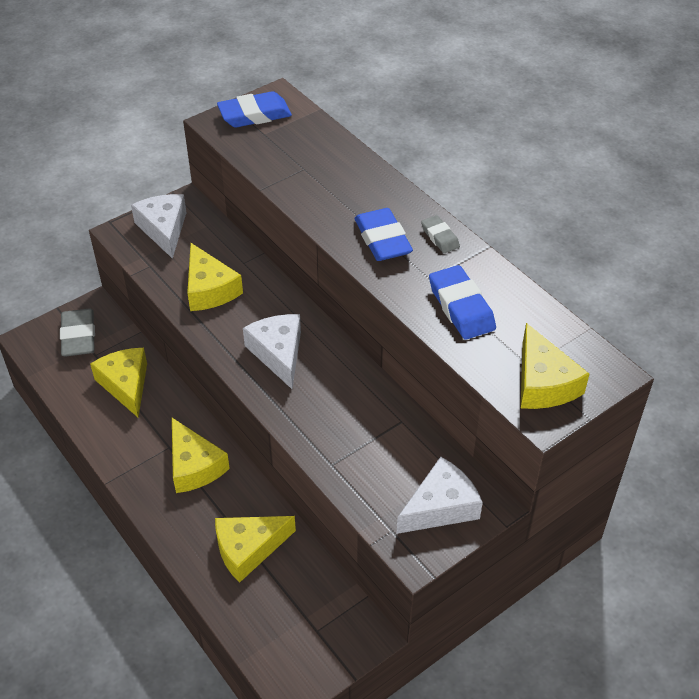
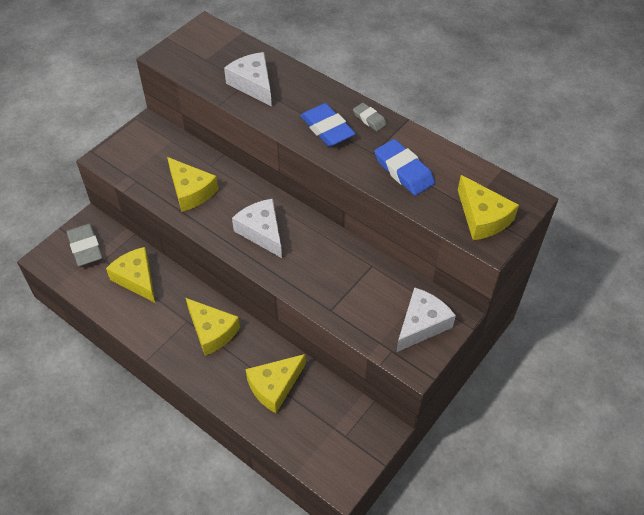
camera: 15 degrees left, 5 degrees up
(164, 229) = (138, 149): white cheese -> white cheese (253, 84)
(254, 115) = (192, 45): blue eraser -> none

